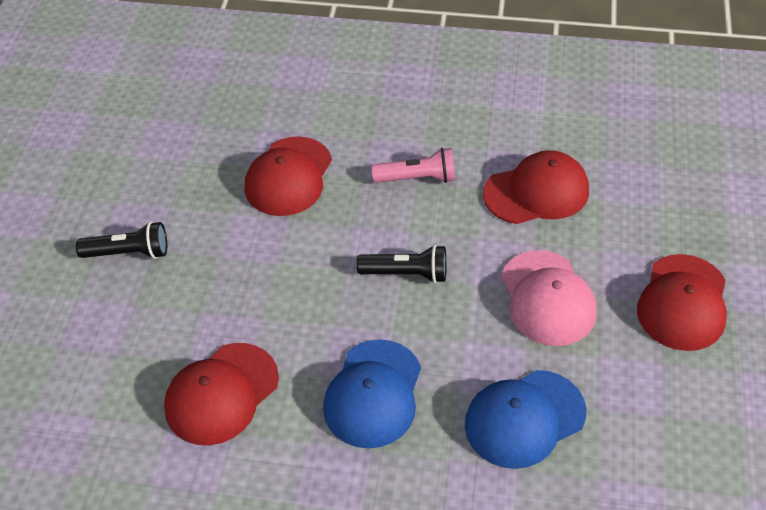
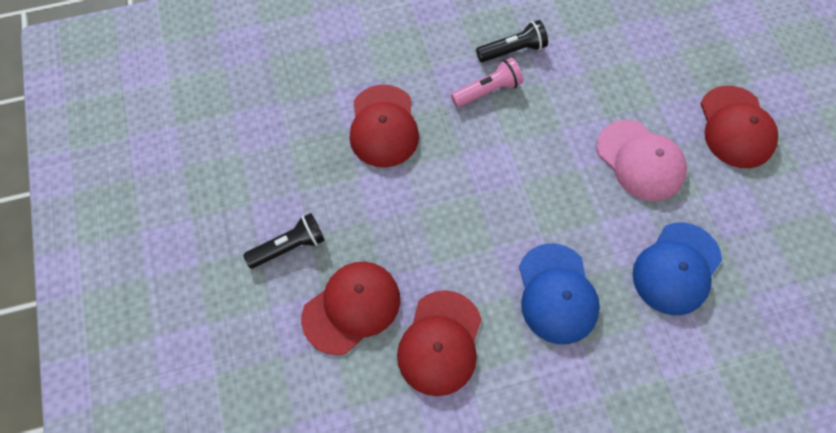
camera: 25 degrees left, 15 degrees up
(406, 273) = (525, 179): black flashlight -> black flashlight (513, 50)
(536, 192) = (584, 71): red cap -> red cap (351, 307)

